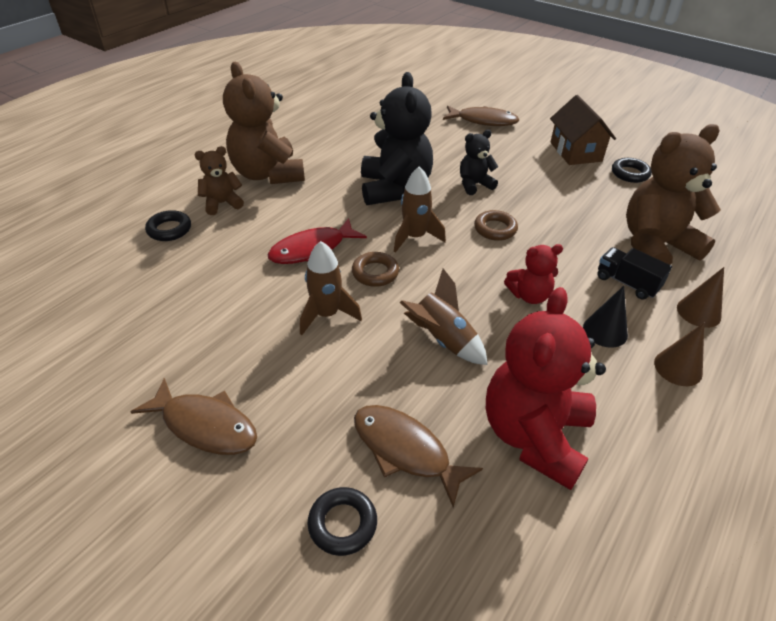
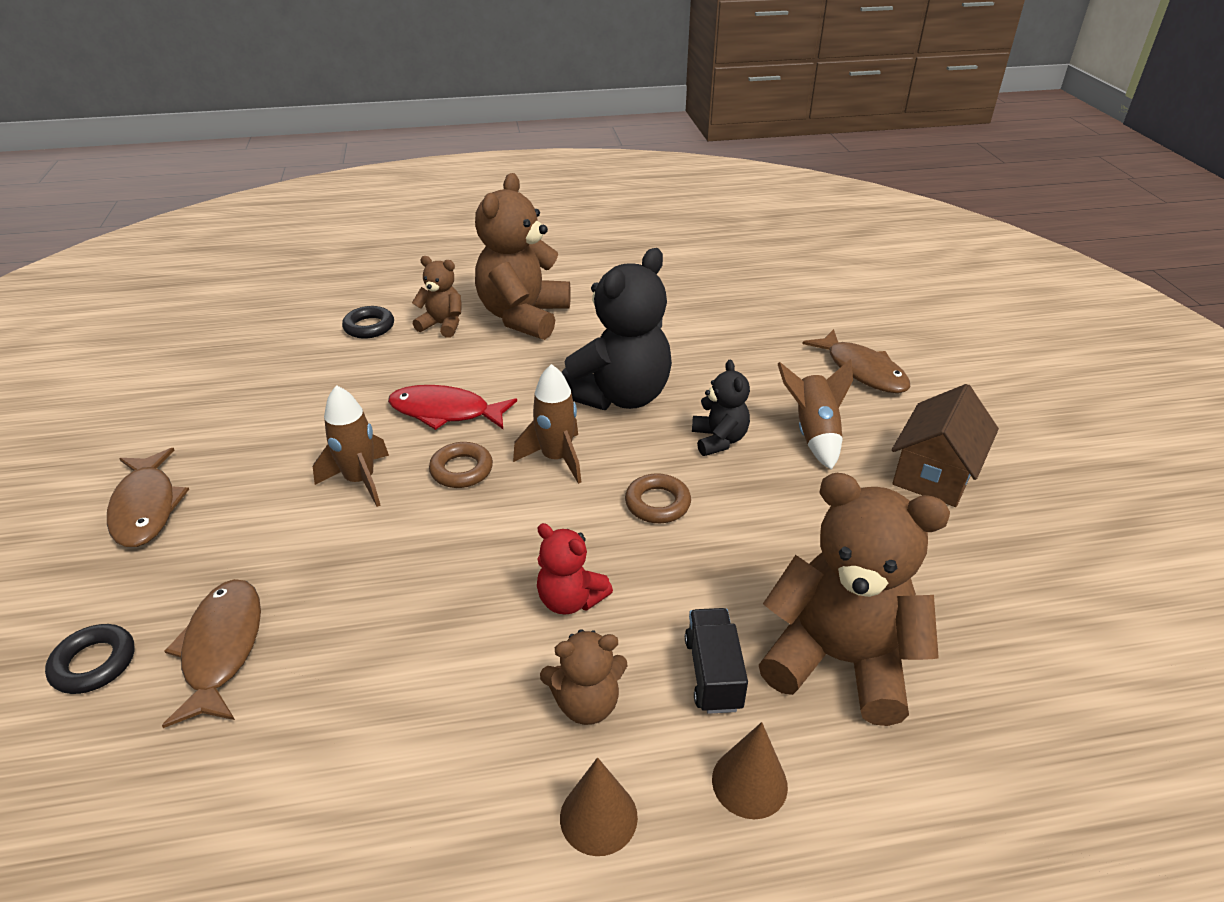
camera: 45 degrees right, 5 degrees down
(443, 340) = (412, 578): brown rocket -> brown rocket (814, 434)
(474, 185) = (719, 440): black teddy bear -> black teddy bear turned 60 degrees clockwise
(534, 435) = (333, 737): red teddy bear -> none
(605, 331) = (586, 703): black cone -> brown teddy bear
(630, 174) = (973, 547): black ring -> none

